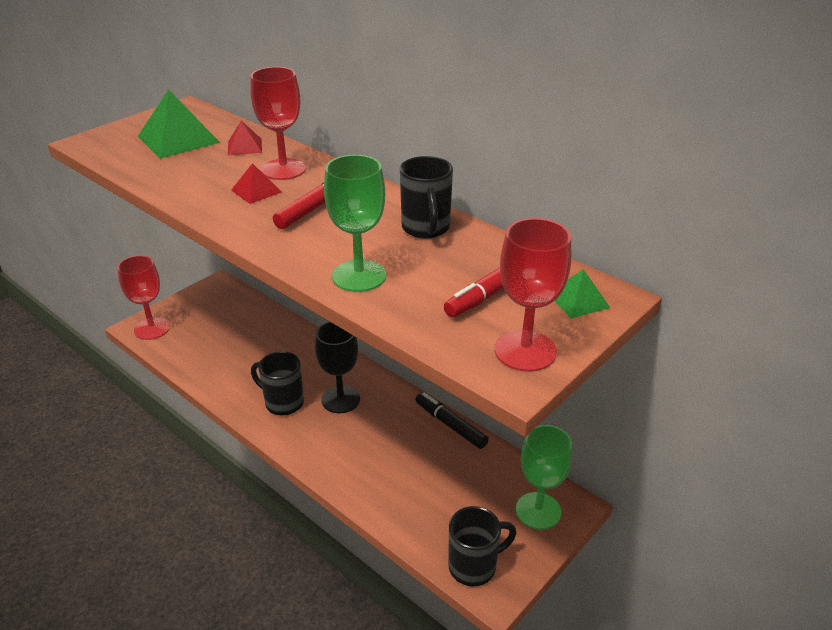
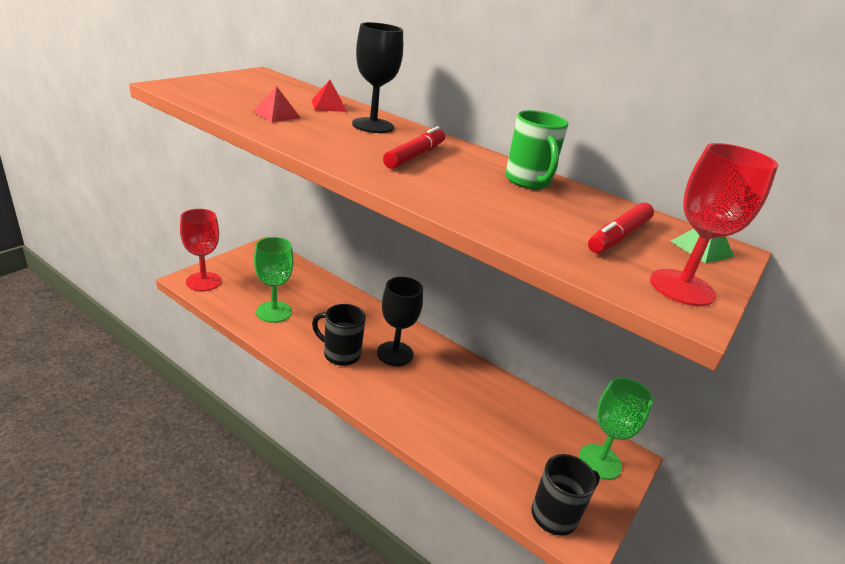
camera: 10 degrees left, 5 degrees down
(178, 139) = (262, 94): green pyramid -> none
(256, 191) = (353, 138): red pyramid -> red pyramid (276, 114)
(283, 169) = (372, 125): red goblet -> black goblet
(359, 276) = (484, 212): green goblet -> green goblet (274, 312)
(426, 229) = (528, 181): black mug -> green mug
(450, 425) = (500, 381): black marker -> none

